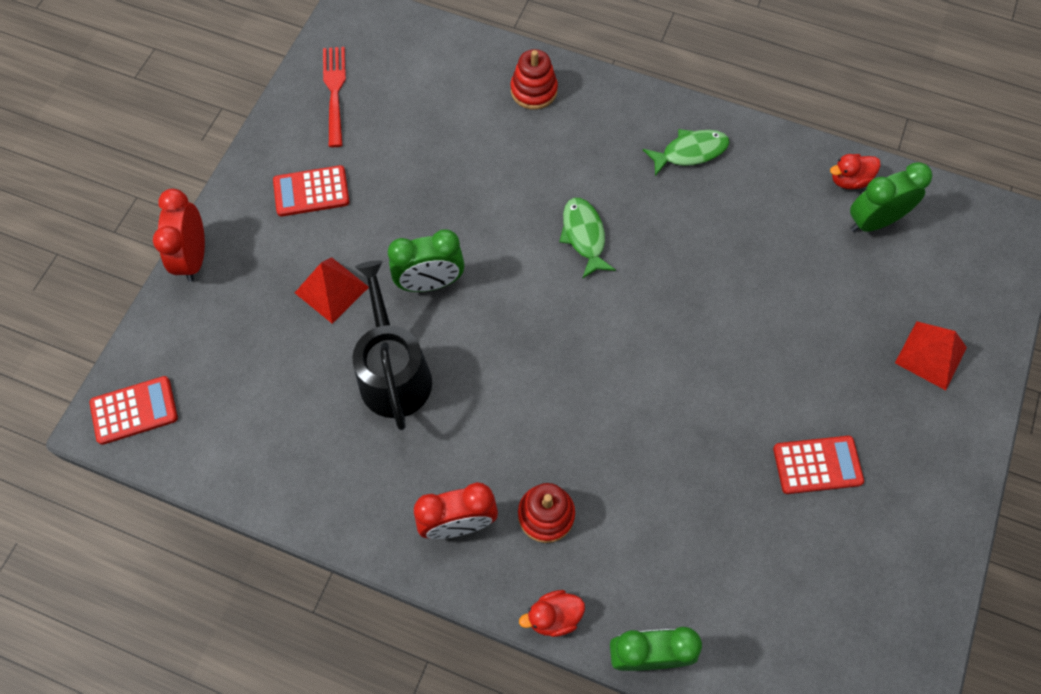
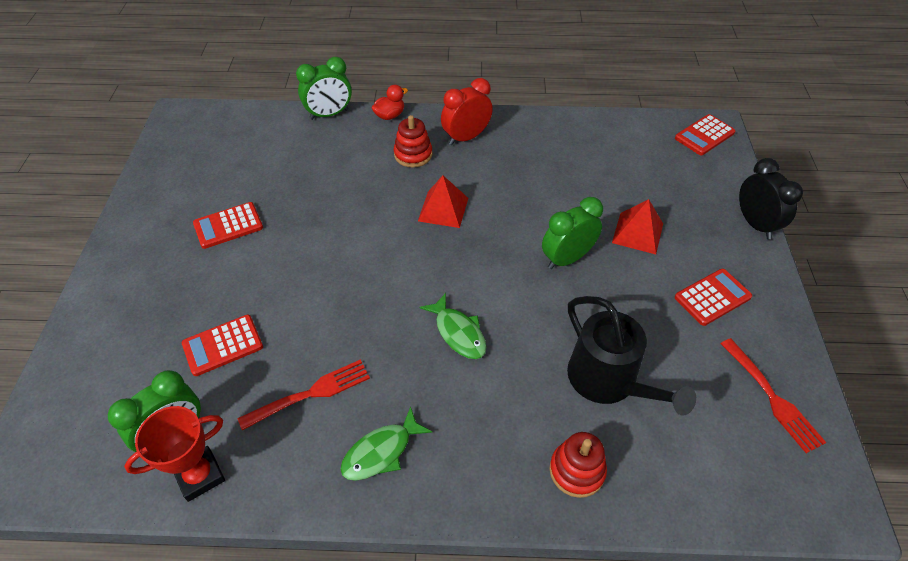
camera: 160 degrees right, 15 degrees down
(194, 257) = (755, 224): red clock -> black clock
(393, 373) = (556, 197): black watering can -> black watering can (608, 381)
(744, 220) = (310, 394): none -> red fork
(827, 297) = (223, 345): none -> red calculator
(849, 180) = (200, 475): red duck -> red trophy
(930, 355) = (128, 325): red pyramid -> red pyramid (443, 209)

